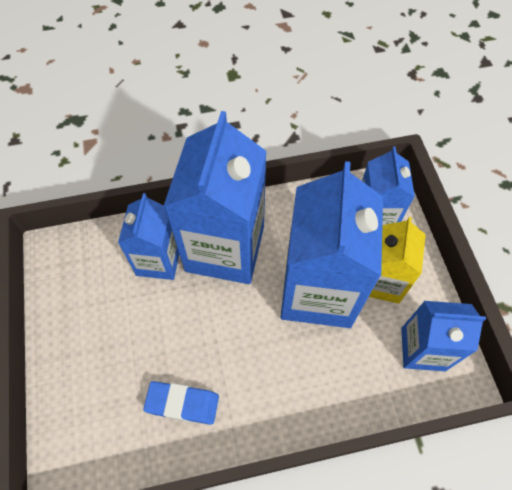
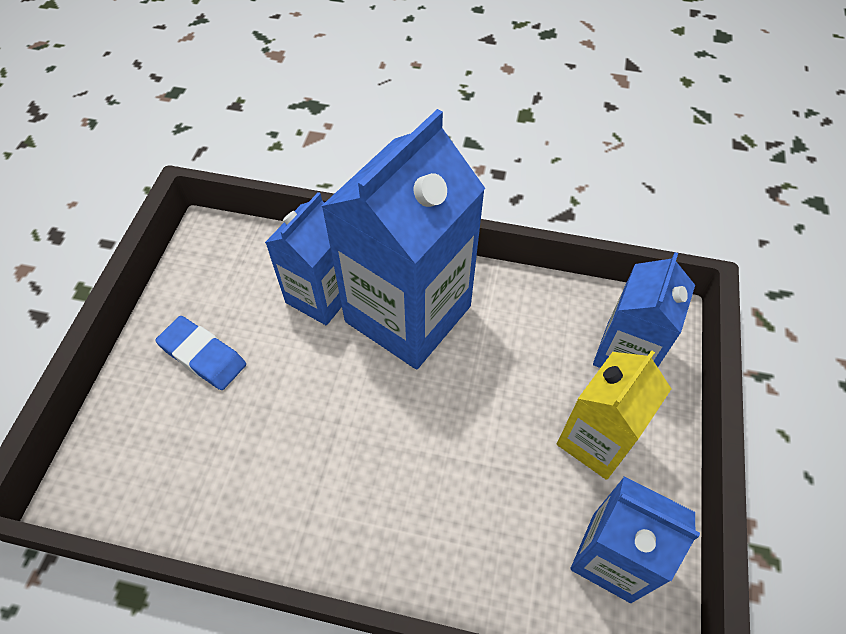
camera: 25 degrees right, 5 degrees down
(182, 403) = (258, 478): blue eraser -> blue eraser (203, 356)
(318, 291) = (501, 416): blue carton -> none

